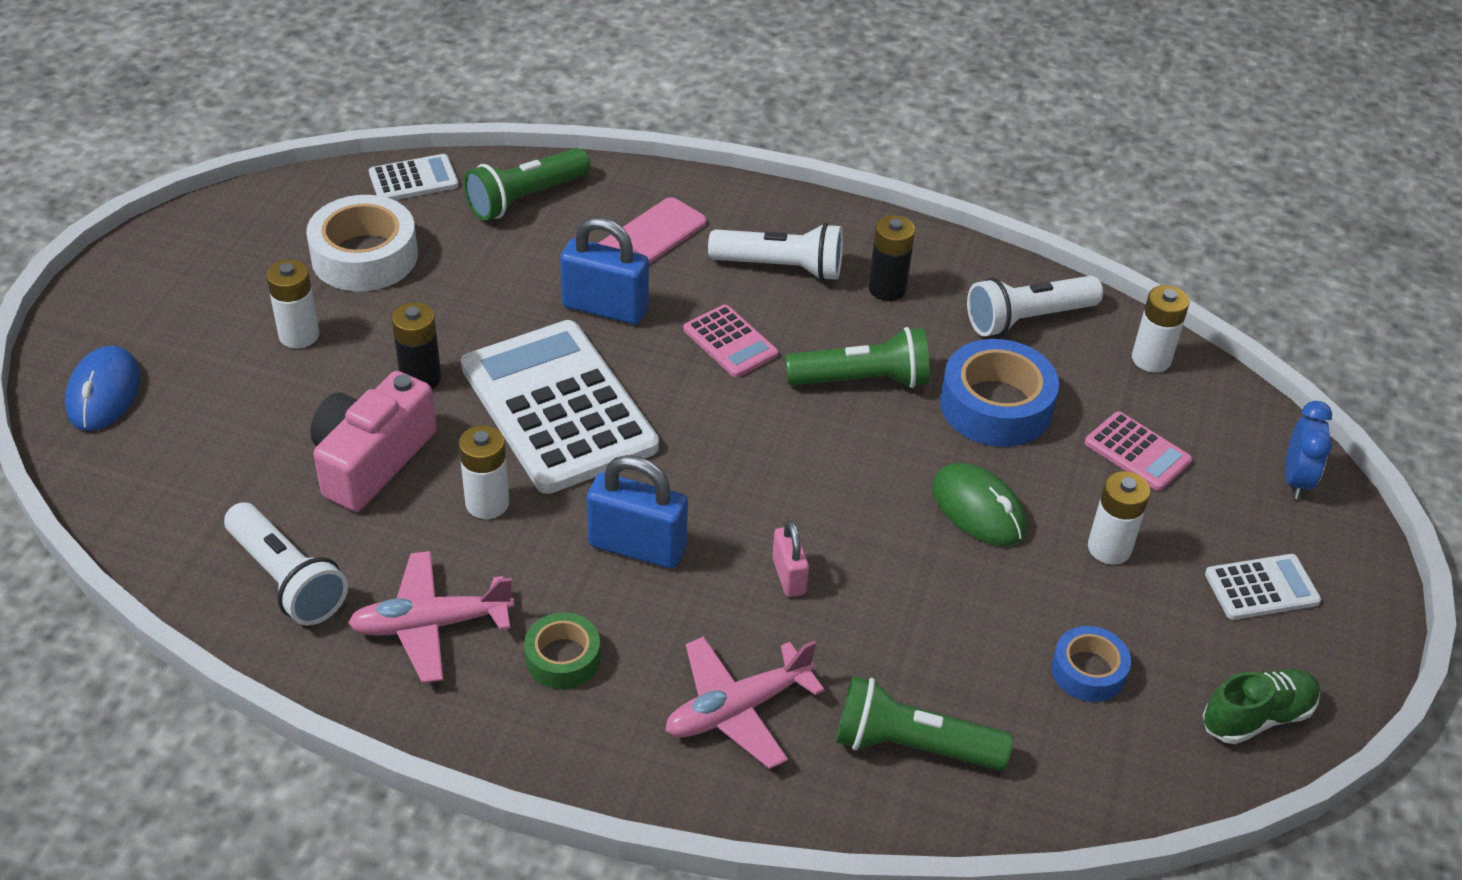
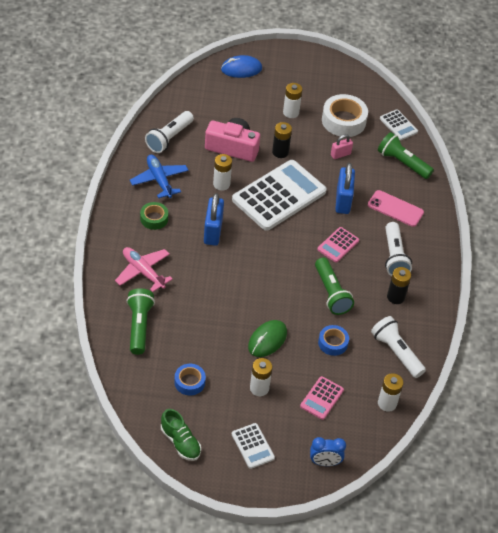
camera: 75 degrees right, 5 degrees up
(431, 625) = (159, 180): pink plane -> blue plane
(789, 576) = (211, 280): pink padlock -> pink padlock (340, 154)
(996, 406) = (333, 343): blue tape -> blue tape, size x0.58

